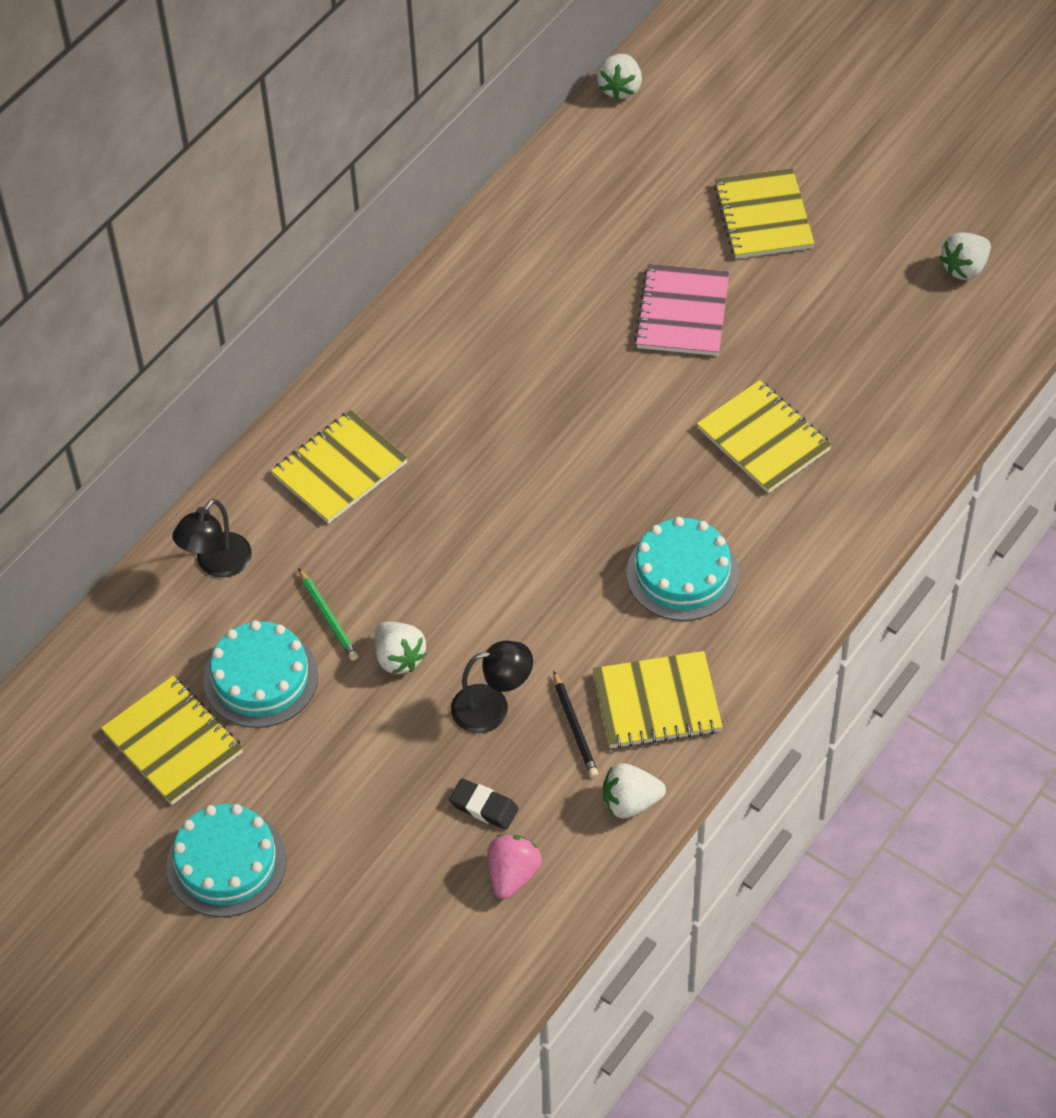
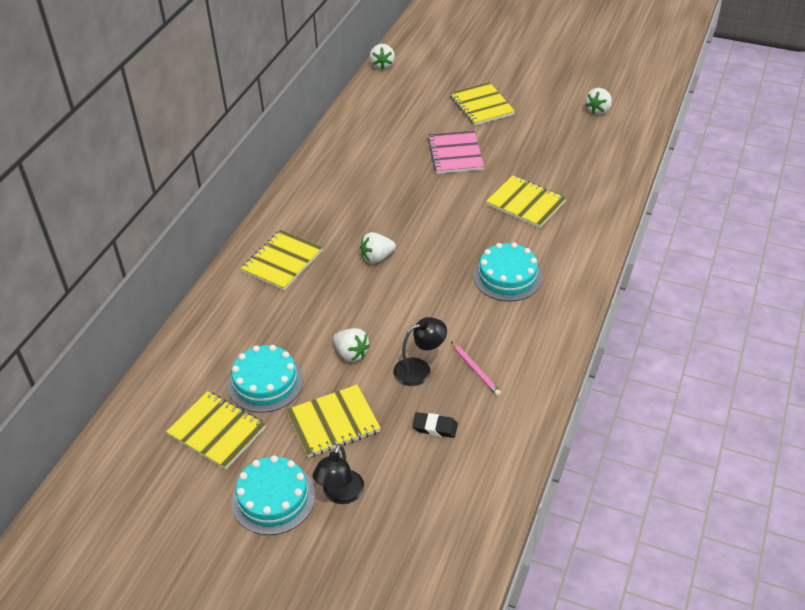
camera: 15 degrees left, 10 degrees down
(217, 564) = (219, 325): black lamp -> black lamp (340, 495)
(328, 617) = (299, 340): green pencil -> none
(512, 875) = (468, 464): pink strawberry -> none
(575, 727) = (475, 370): black pencil -> pink pencil
(630, 802) = (527, 405): white strawberry -> white strawberry (377, 257)
(657, 703) = (520, 346): yellow notebook -> yellow notebook (333, 423)

